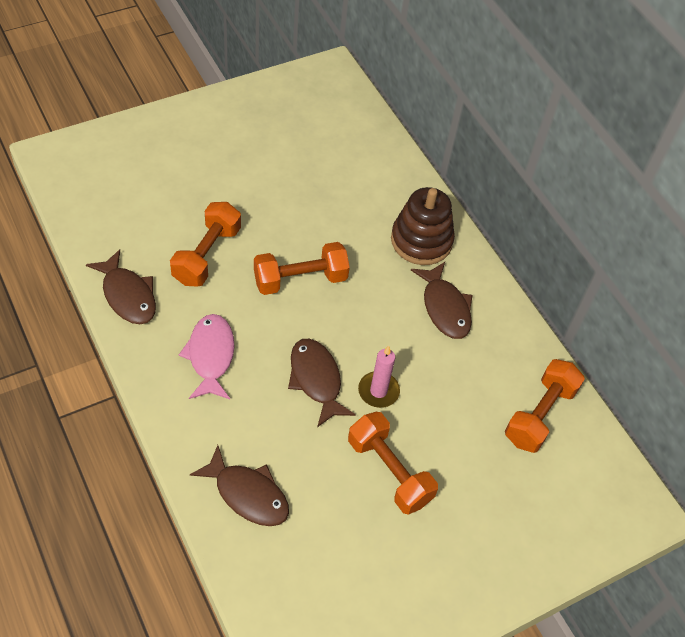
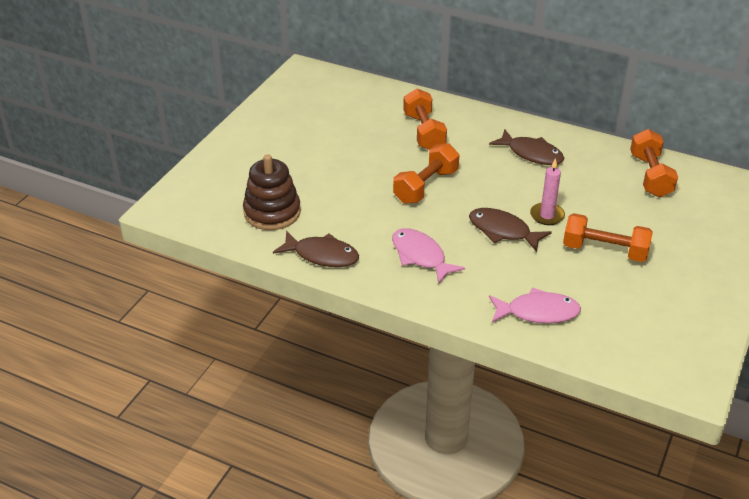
camera: 30 degrees left, 15 degrees down
(207, 255) = (348, 206): orange dumbbell -> orange dumbbell (424, 132)
(248, 494) = (538, 312): brown fish -> pink fish
(421, 241) = (474, 128): brown stacking toy -> brown stacking toy (272, 212)

